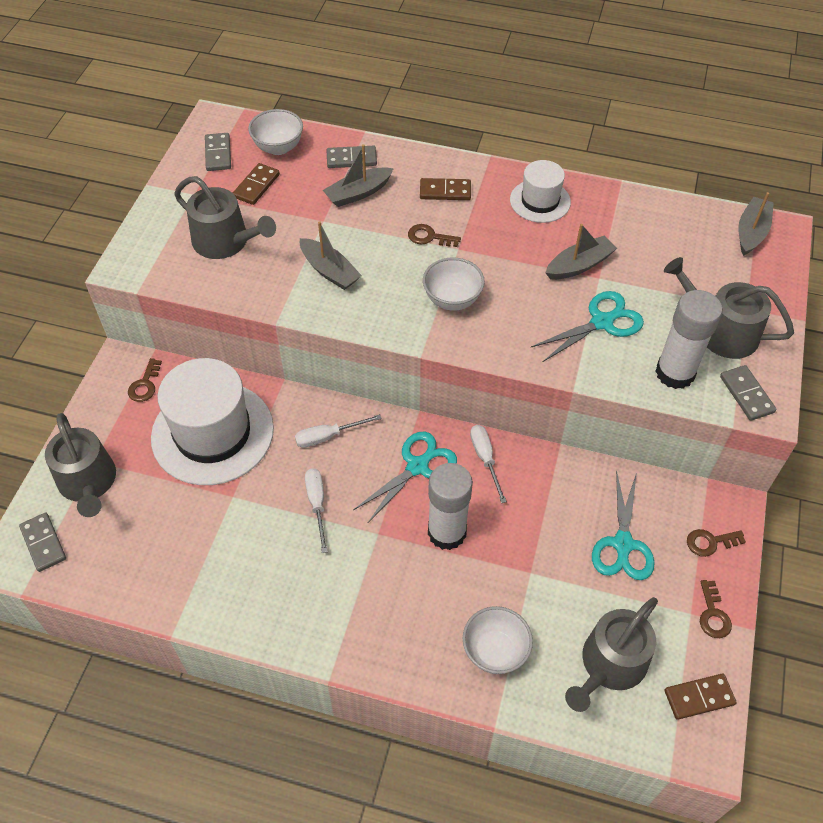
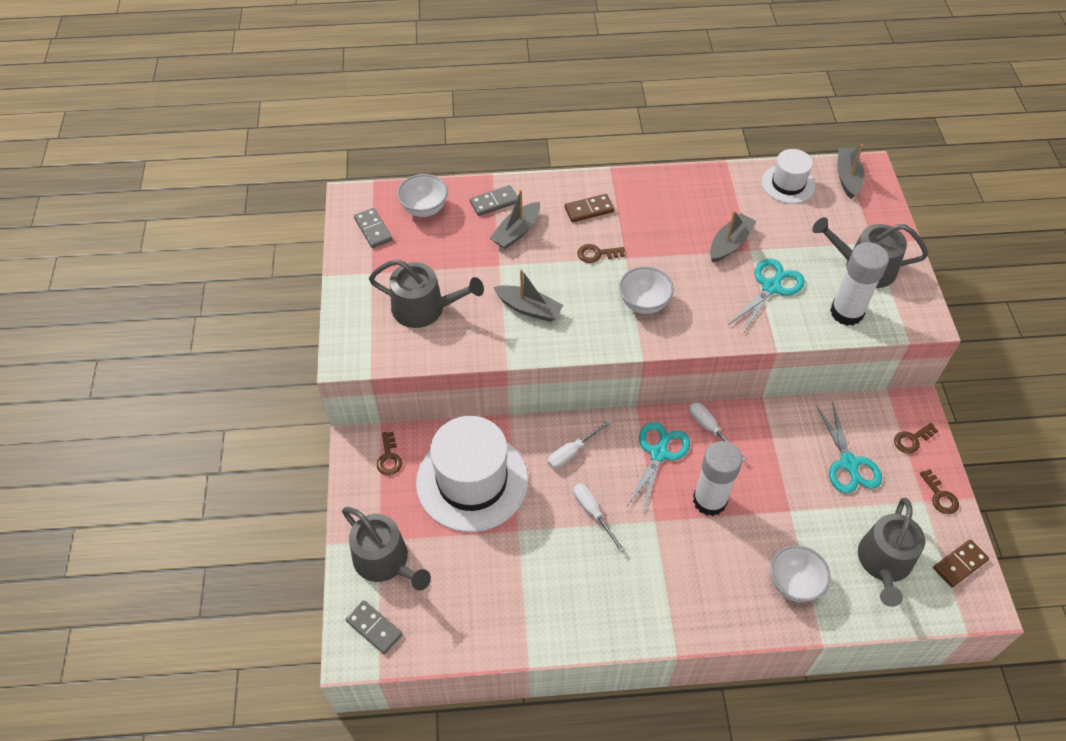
camera: 20 degrees left, 0 degrees up
(256, 186) = (424, 250): brown domino -> none
(540, 201) = (671, 197): white hat -> white hat (788, 184)
(746, 394) = (907, 313): grey domino -> none

